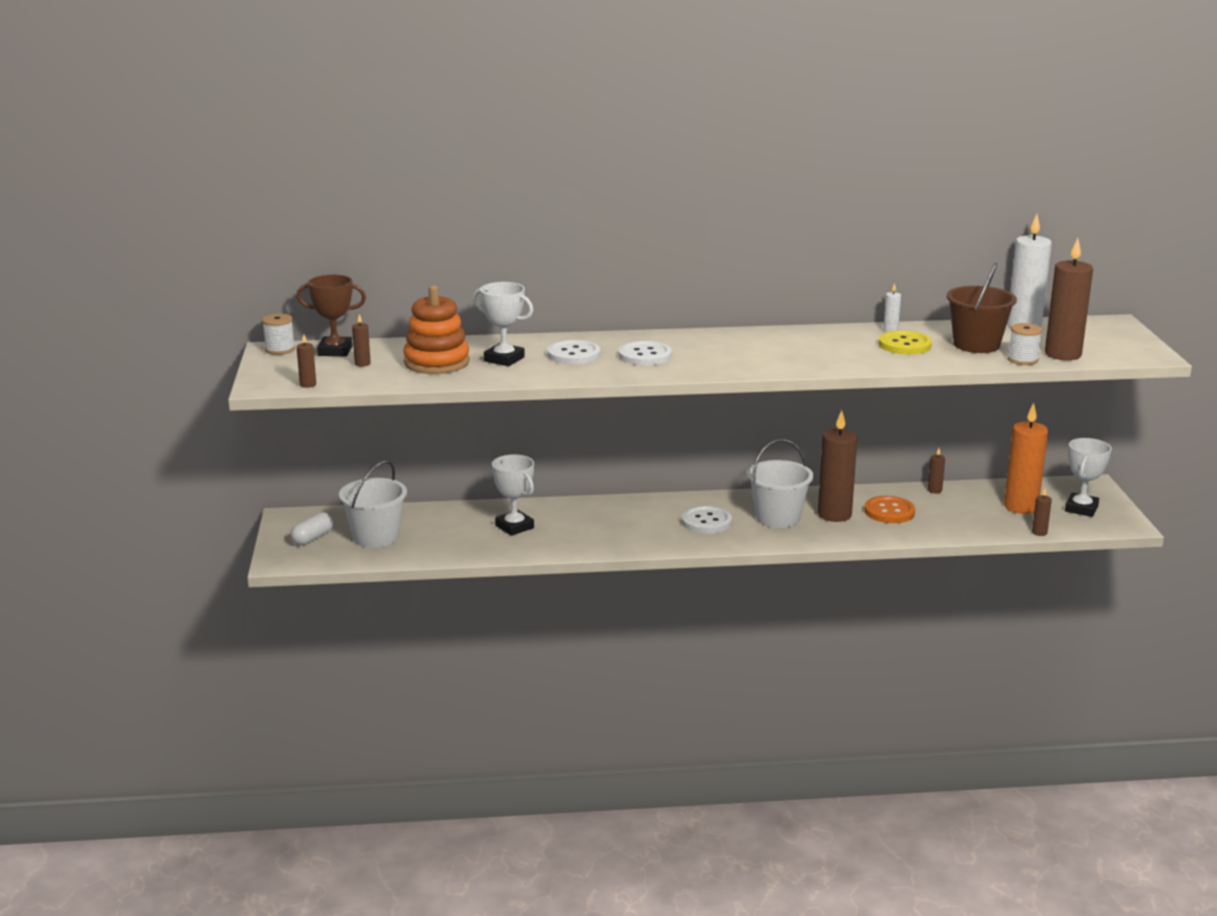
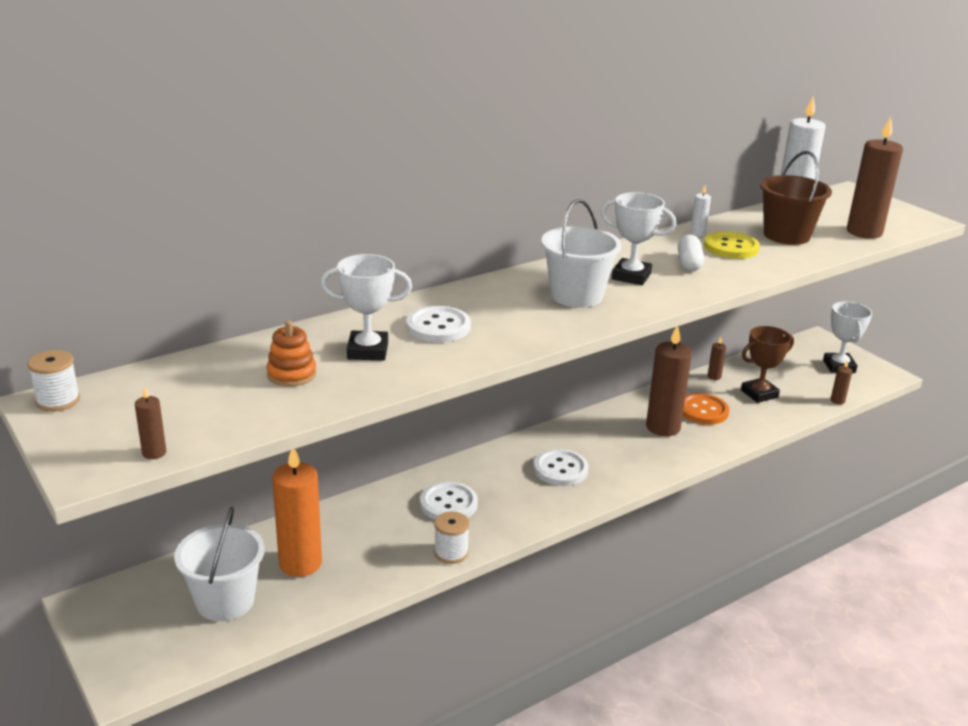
camera: 30 degrees left, 5 degrees up
(312, 538) = (144, 628): white capsule -> white capsule (689, 263)
(335, 351) = (139, 385): brown trophy -> brown trophy (759, 394)
(362, 364) = (197, 398): brown candle -> none
(436, 362) = (291, 374): orange stacking toy -> orange stacking toy, size x0.57
(514, 527) = (375, 535): white trophy -> white trophy (631, 276)
(645, 355) = (514, 312): white button -> white button (448, 504)
(778, 518) = (619, 445): white bucket -> white bucket (576, 296)
(1021, 507) = (795, 377): orange candle -> orange candle (300, 563)
(1022, 360) = (844, 244): white spool -> white spool (451, 552)

